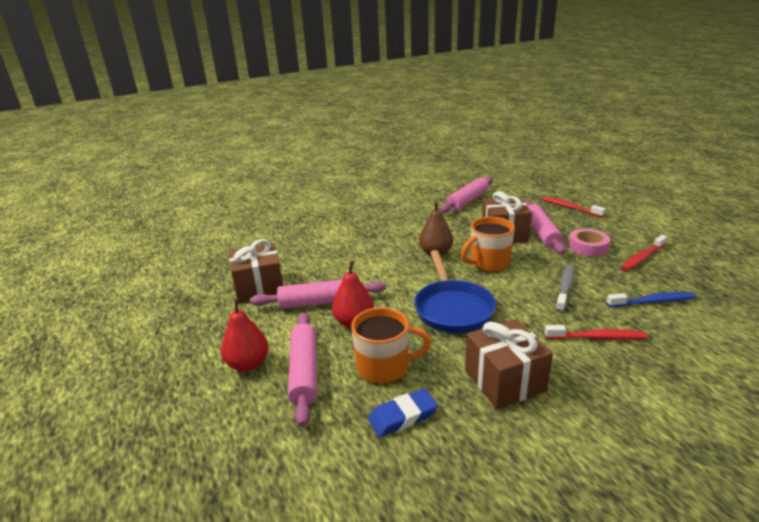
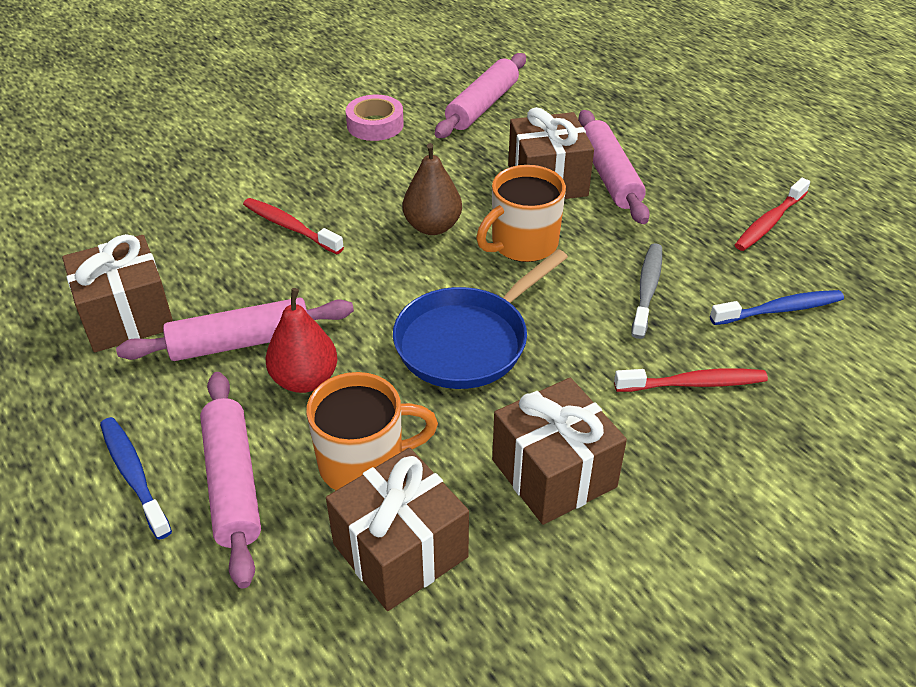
camera: 10 degrees left, 15 degrees up
(248, 364) = (134, 475): red pear -> blue toothbrush
(402, 416) = (400, 550): blue eraser -> brown gift
(452, 308) = (467, 341): blue pan -> blue pan turned 60 degrees clockwise
(570, 208) = (657, 117): red toothbrush -> red toothbrush (290, 227)
(587, 247) = (684, 203): pink tape -> pink tape (375, 125)

